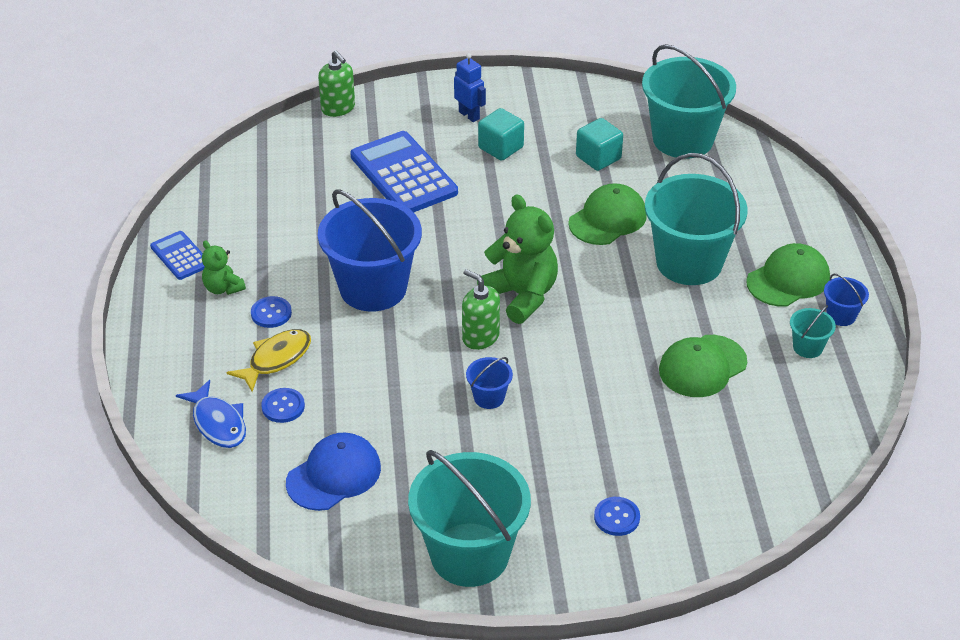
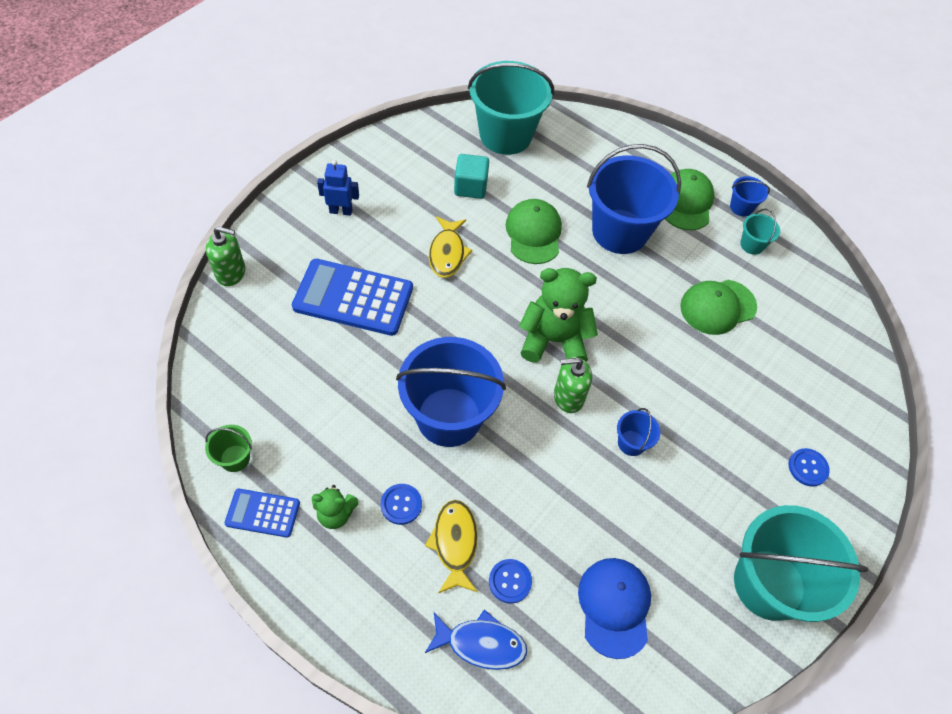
camera: 50 degrees left, 15 degrees up
(202, 215) = (235, 458): none -> green bucket
(500, 148) = (396, 224): turquoise cube -> none
(515, 190) = (447, 253): none -> yellow fish
(689, 262) = (619, 231): turquoise bucket -> blue bucket
(702, 366) = (717, 307): green cap -> green cap turned 60 degrees clockwise

